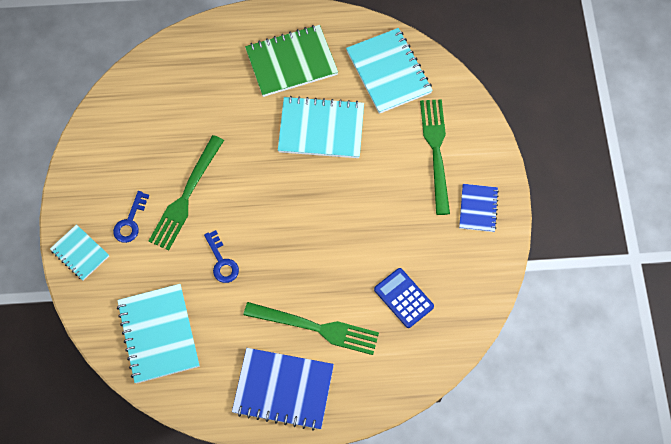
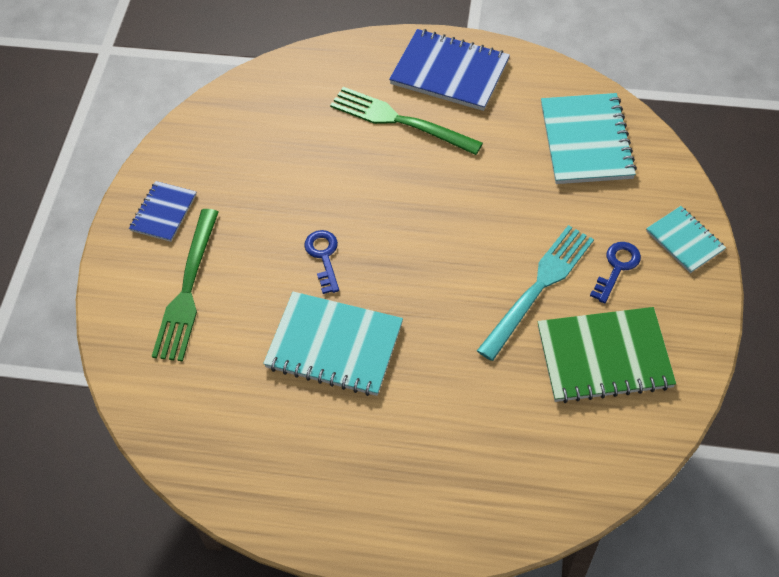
camera: 165 degrees left, 10 degrees down
(186, 197) = (539, 286): green fork -> turquoise fork
(222, 262) = (500, 203): blue key -> blue key (323, 256)
(291, 62) = (353, 456): green notebook -> green notebook (604, 357)
(388, 72) = (211, 413): turquoise notebook -> none
(403, 298) = (290, 134): blue calculator -> none

